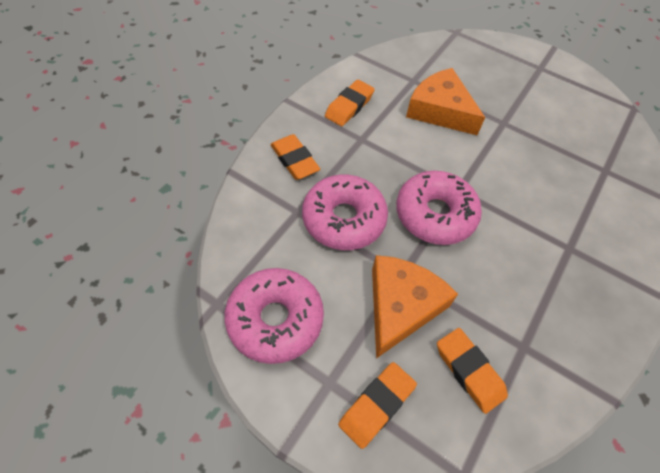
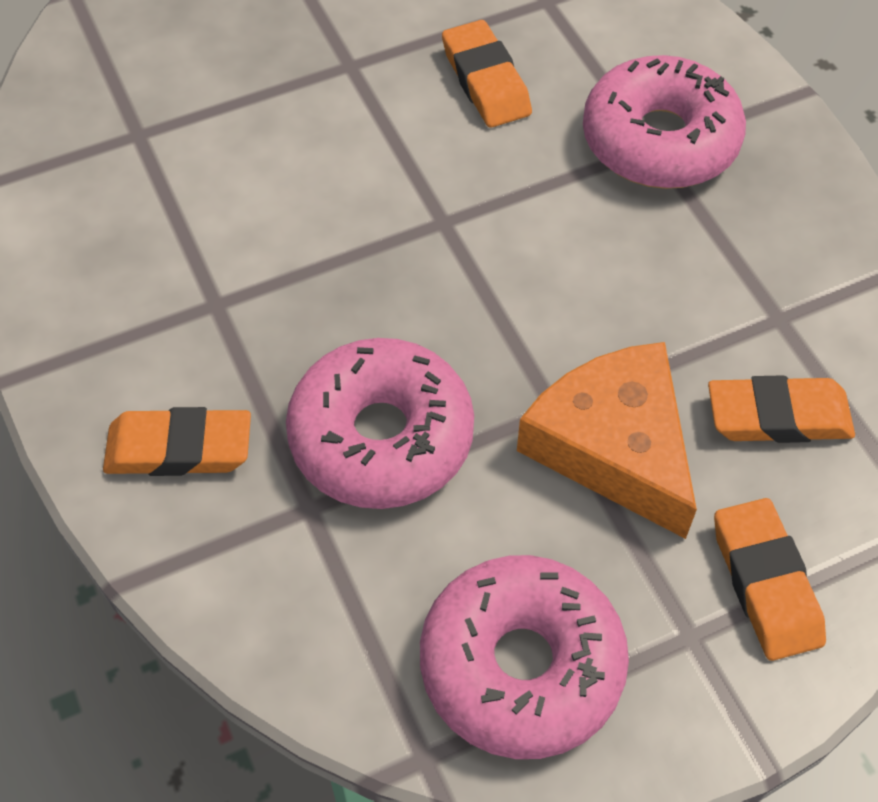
camera: 55 degrees left, 0 degrees up
(349, 106) = (115, 277): orange eraser -> orange eraser (486, 81)
(435, 214) = (469, 288): pink donut -> pink donut (659, 140)
(440, 110) = (247, 138): orange cheese -> none

